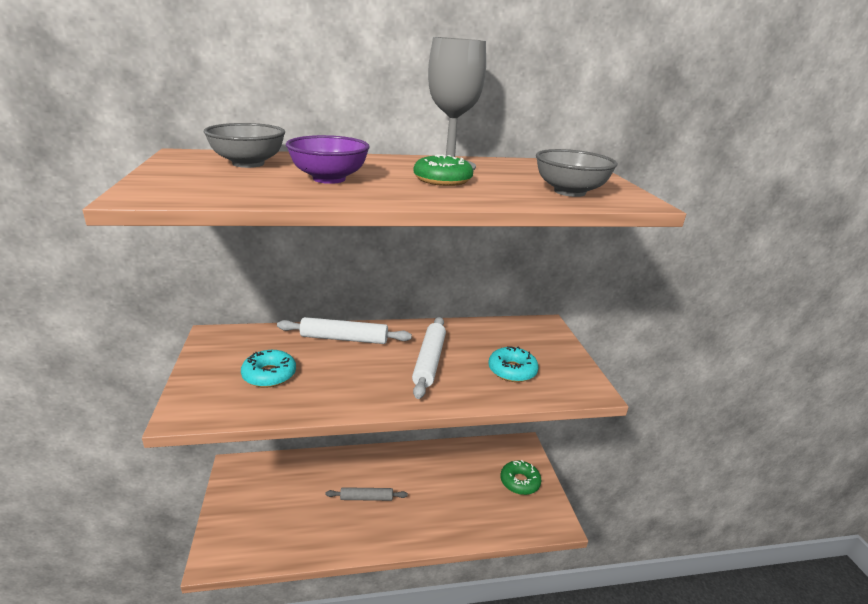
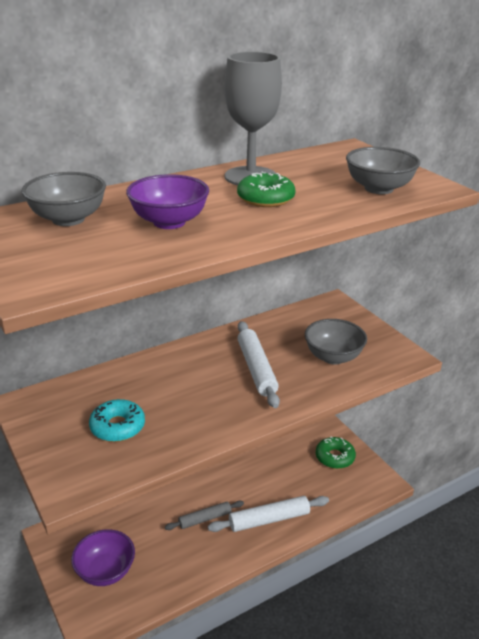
camera: 20 degrees left, 5 degrees up
(256, 514) = (105, 571): none -> purple bowl
(344, 338) = (160, 368): white rolling pin -> white rolling pin (269, 519)
(512, 370) = (333, 357): turquoise donut -> grey bowl

